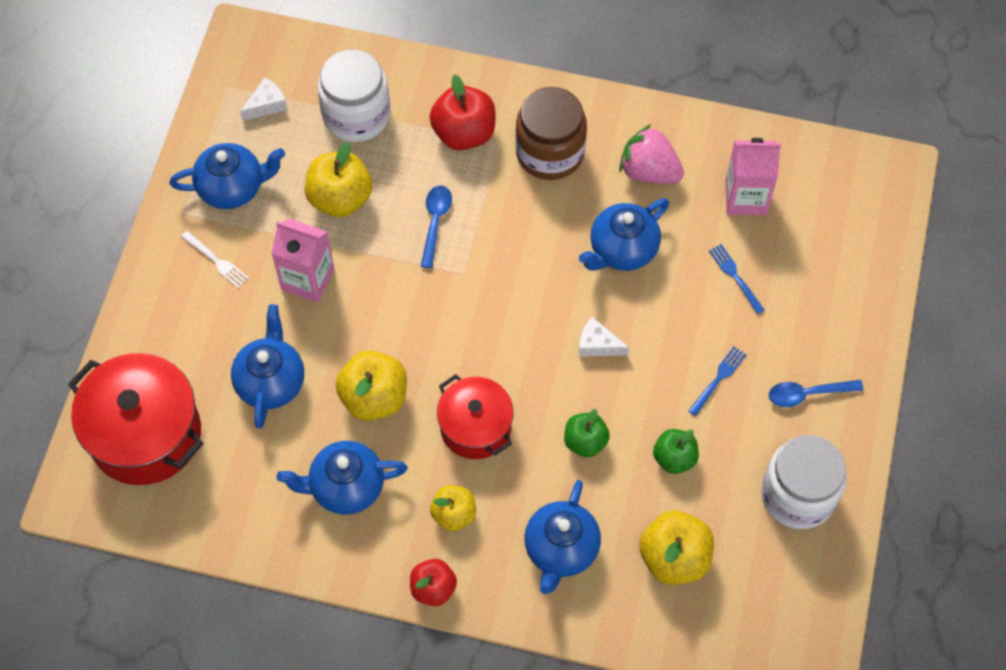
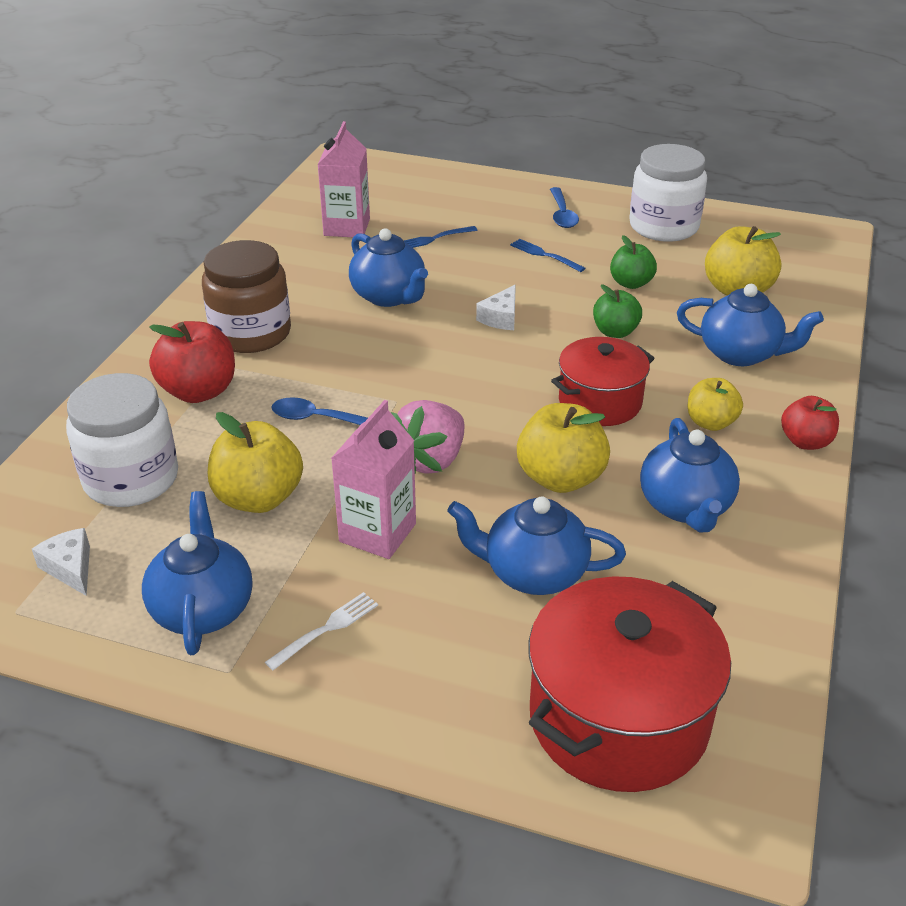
camera: 85 degrees left, 25 degrees down
(649, 171) = (298, 275): pink strawberry -> pink strawberry (431, 460)

